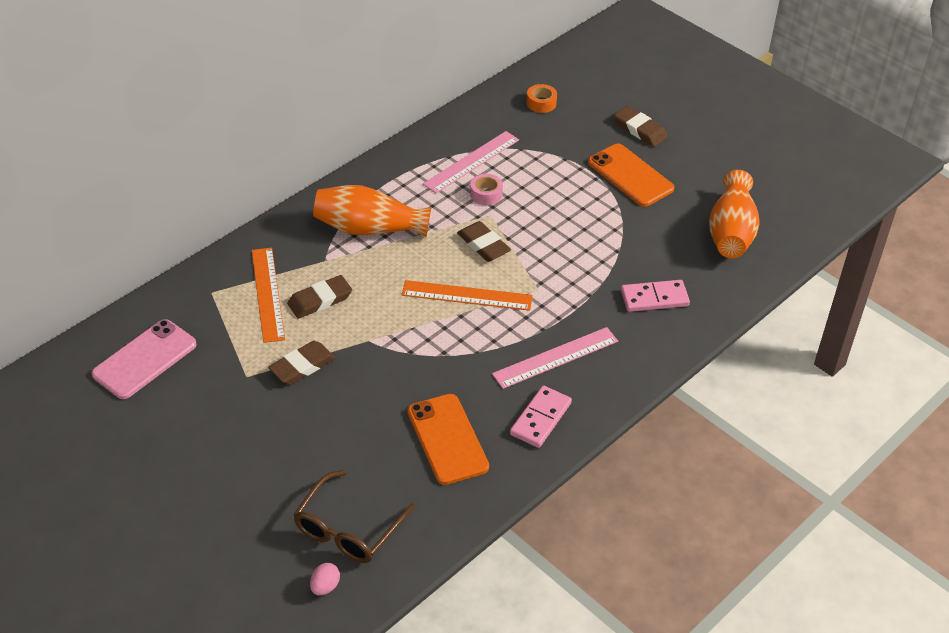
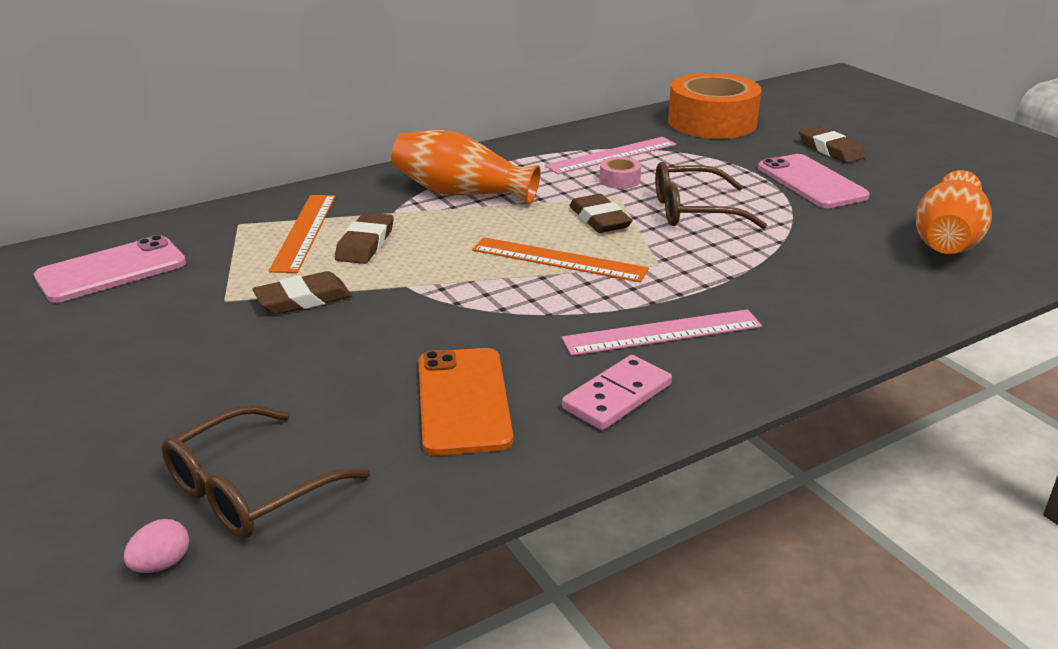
camera: 15 degrees right, 15 degrees down
(320, 300) = (365, 243): brown eraser -> brown eraser turned 60 degrees counterclockwise
(541, 103) = (712, 122): orange tape -> orange tape, size x2.45
(550, 224) = (694, 211): none -> brown glasses
(630, 176) = (811, 182): orange phone -> pink phone
(654, 298) = (825, 290): pink domino -> none

